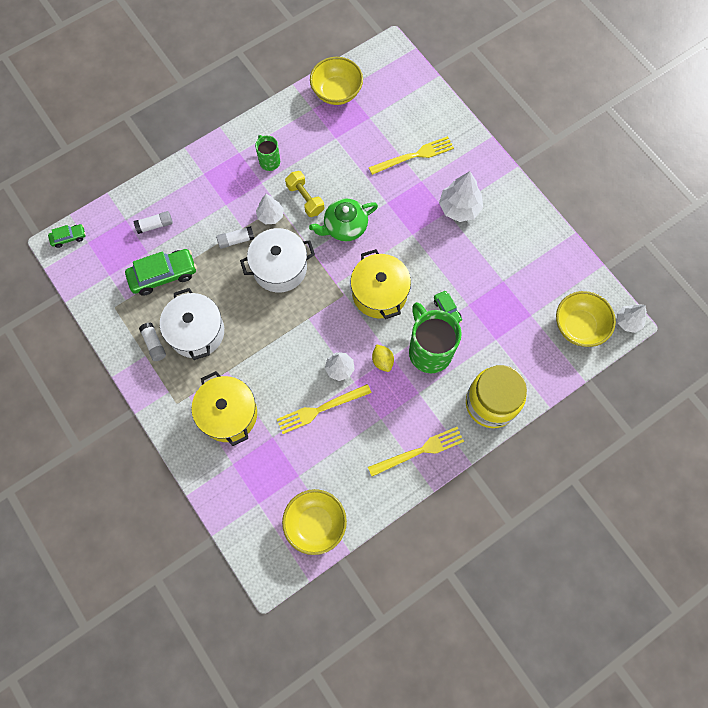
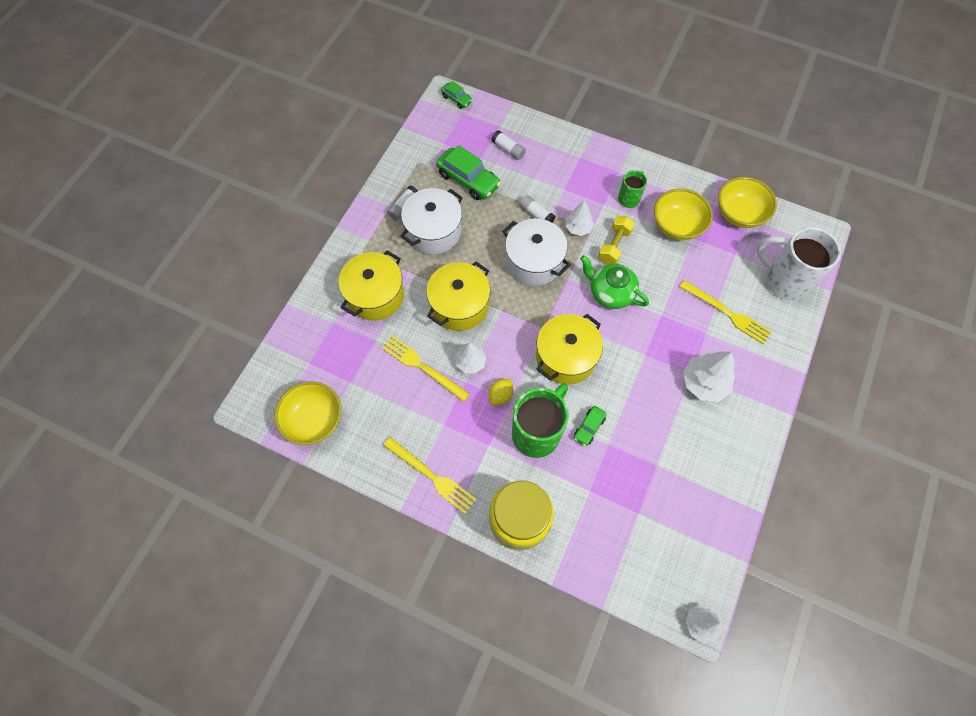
camera: 60 degrees right, 5 degrees down
(282, 349) = (459, 305): none -> yellow pot
(412, 100) = (784, 280): none -> white mug
(579, 326) = (659, 570): yellow bowl -> yellow bowl (677, 226)

